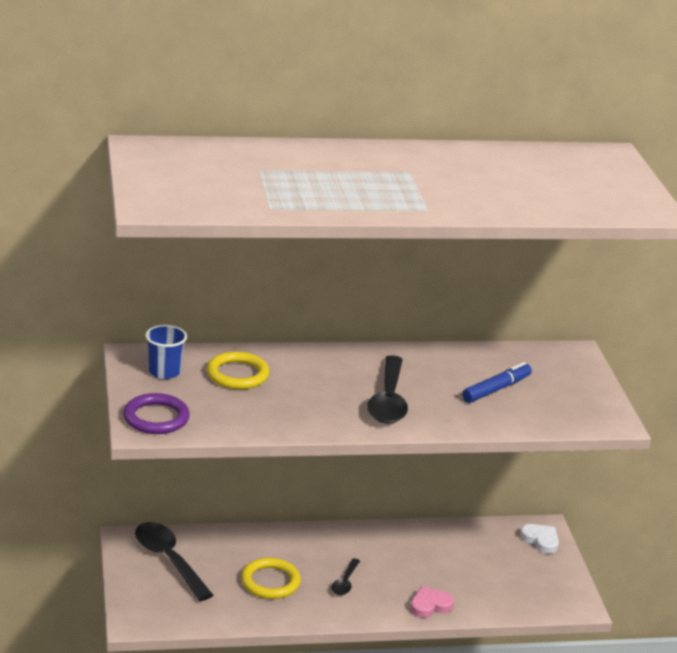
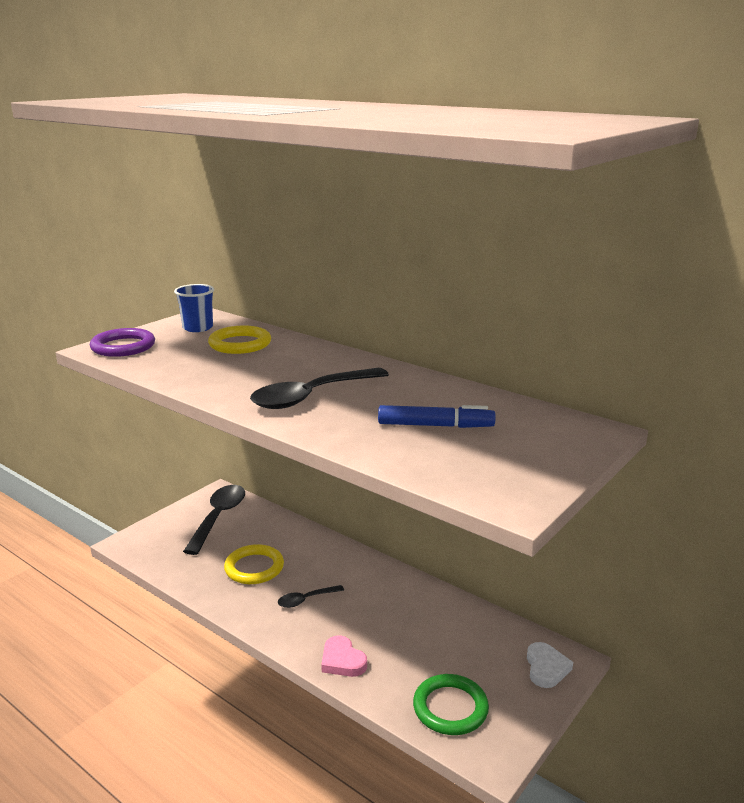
camera: 50 degrees right, 5 degrees down
(430, 605) = (342, 660): pink heart -> pink heart turned 150 degrees counterclockwise
(525, 594) = (450, 708): none -> green ring

